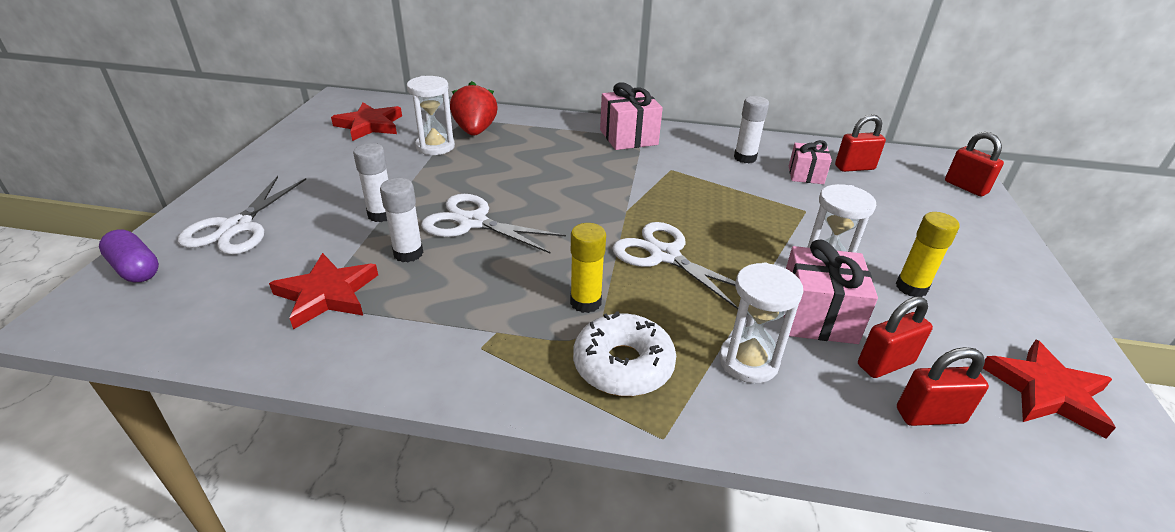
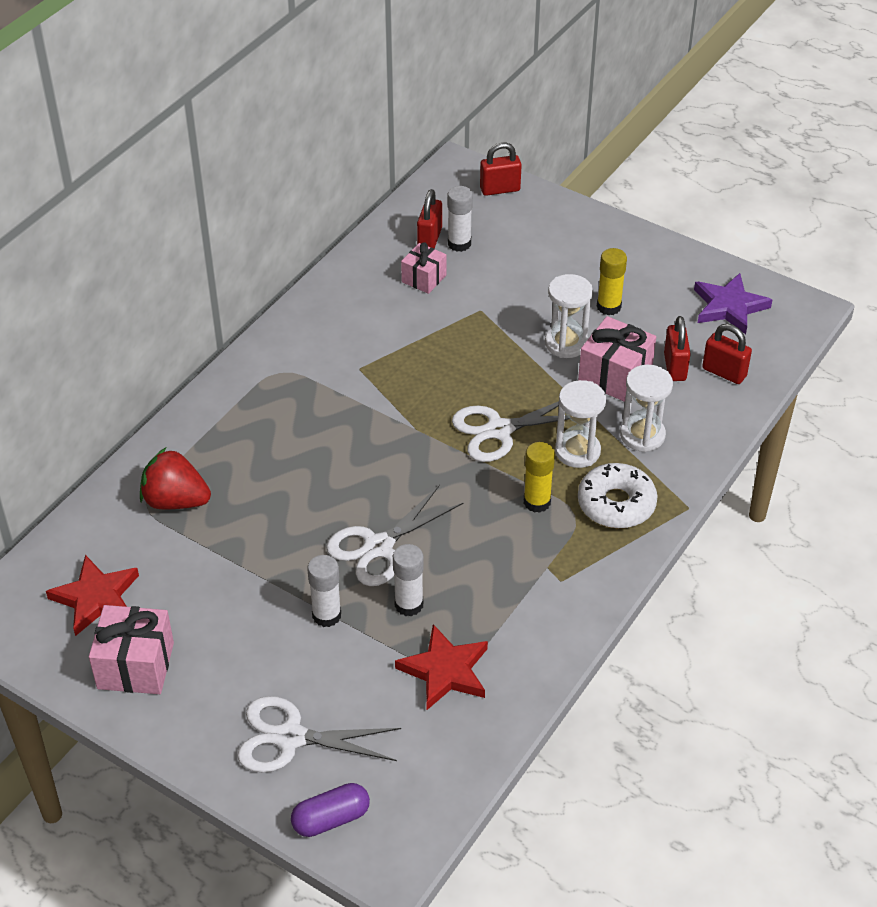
camera: 65 degrees left, 10 degrees up
(236, 227) = (290, 737): white scissors -> white scissors turned 150 degrees clockwise
(435, 146) = (196, 545): white hourglass -> white hourglass (577, 451)
(628, 137) = (271, 374): pink gift -> pink gift (135, 665)
(745, 158) = (368, 304): white glue stick -> white glue stick (459, 244)
(929, 415) = (724, 372): red padlock -> red padlock turned 75 degrees counterclockwise
(1046, 391) = (729, 307): red star -> purple star

